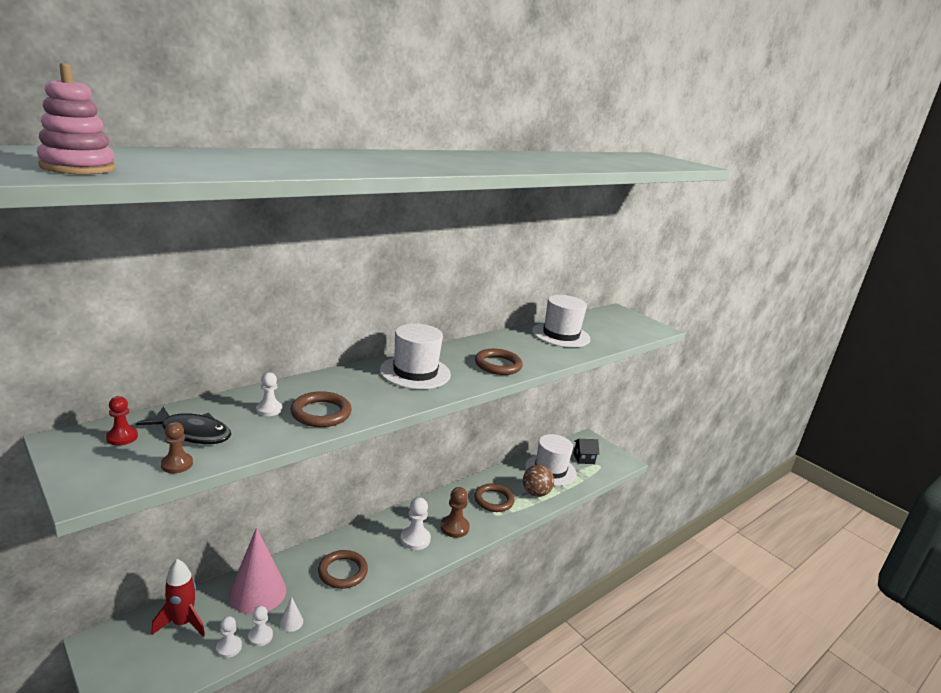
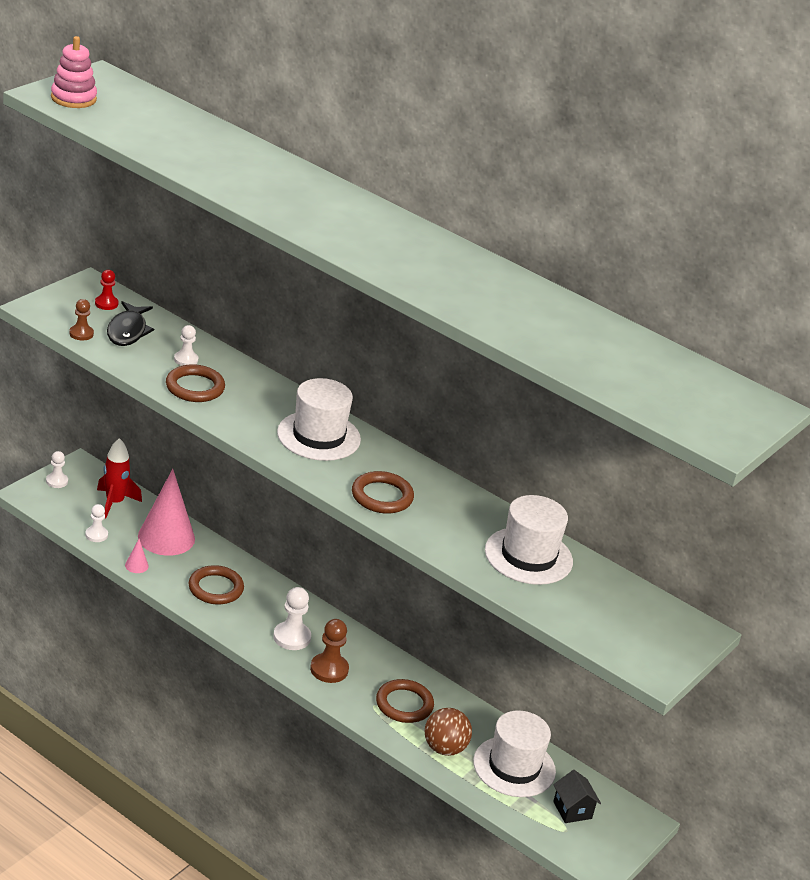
camera: 75 degrees right, 10 degrees up
(260, 636) = (114, 550): white pawn -> white pawn (57, 481)
(291, 622) = (136, 565): white cone -> pink cone

